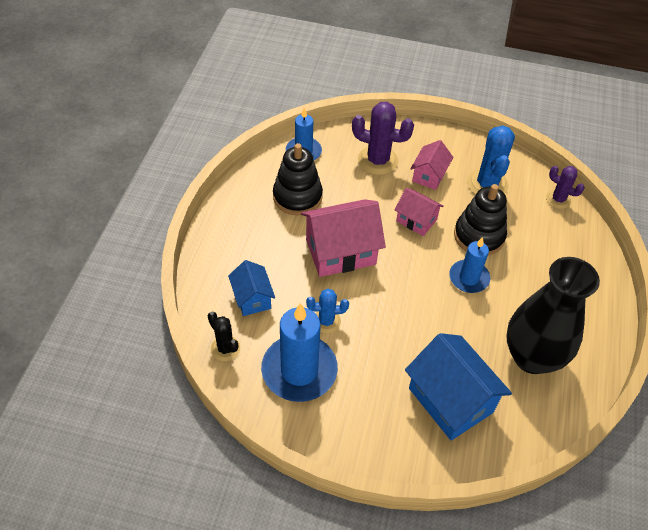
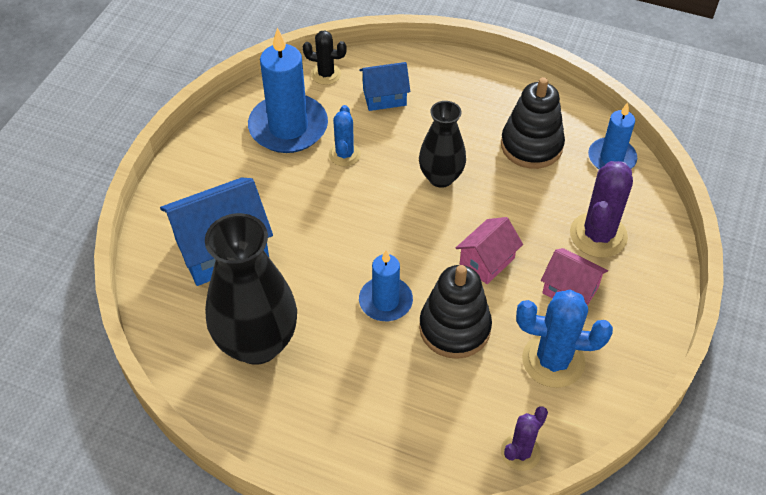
camera: 100 degrees right, 0 degrees up
(225, 348) = (326, 74): black cactus -> black cactus turned 45 degrees clockwise
(340, 252) = (441, 177): pink house -> black vase

